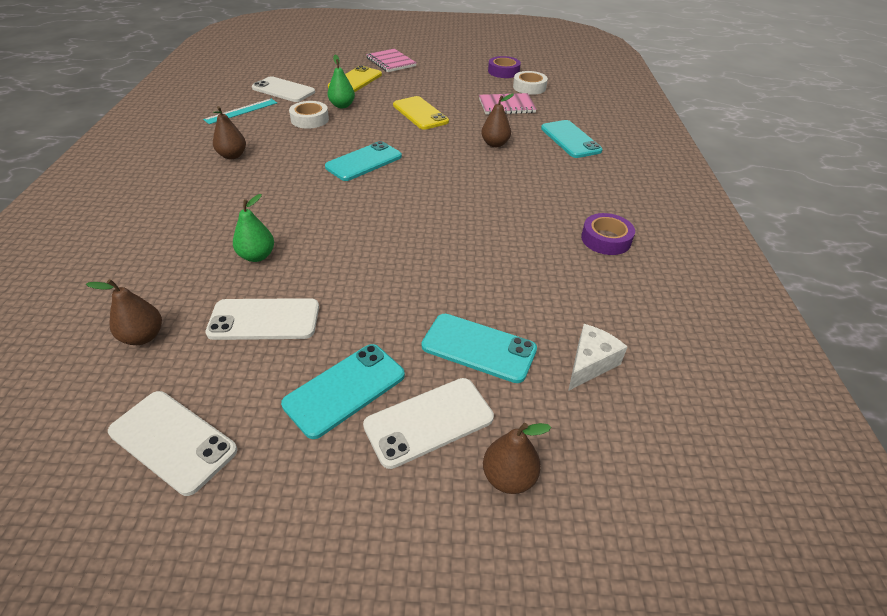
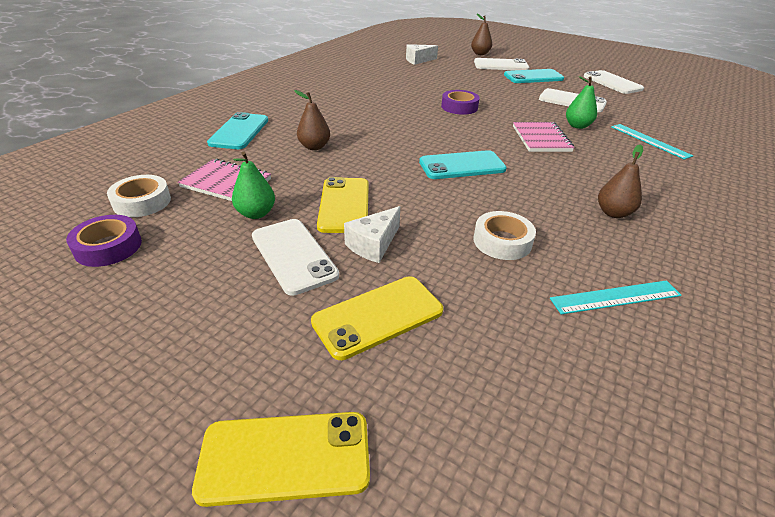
camera: 150 degrees left, 5 degrees down
(143, 337) = (644, 110): brown pear -> none
(165, 257) = (649, 141): none -> turquoise ruler
(283, 90) = (533, 336): white phone -> white phone (293, 255)
(342, 106) = (441, 254): green pear -> green pear (256, 213)
(356, 53) = (285, 457): none -> yellow phone
(382, 101) = (373, 244): none -> white cheese
(391, 62) = (250, 363): pink notebook -> pink notebook (541, 139)
(478, 348) = (462, 72): turquoise phone -> none
(606, 239) = (340, 82): purple tape -> purple tape (459, 107)

